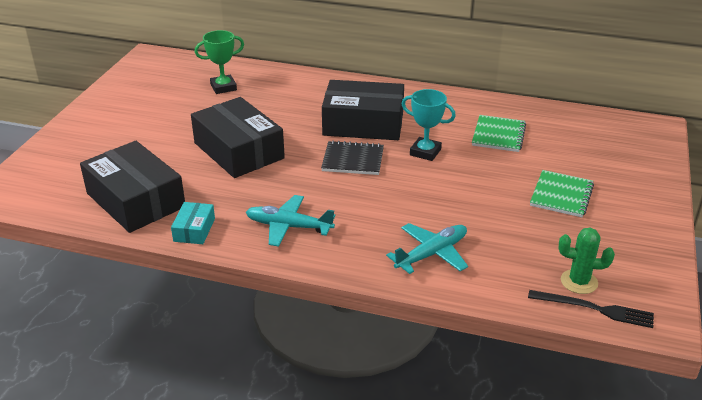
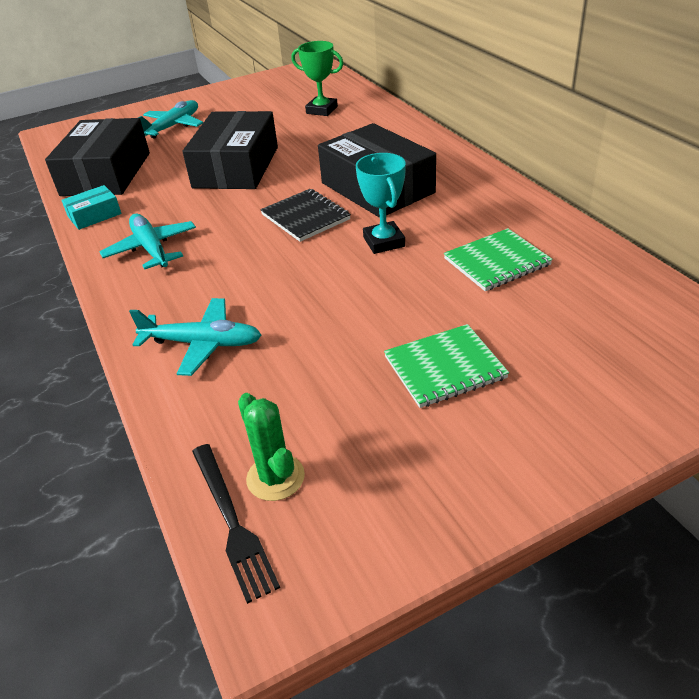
camera: 50 degrees right, 5 degrees up
(117, 144) = (173, 126): none -> turquoise plane

